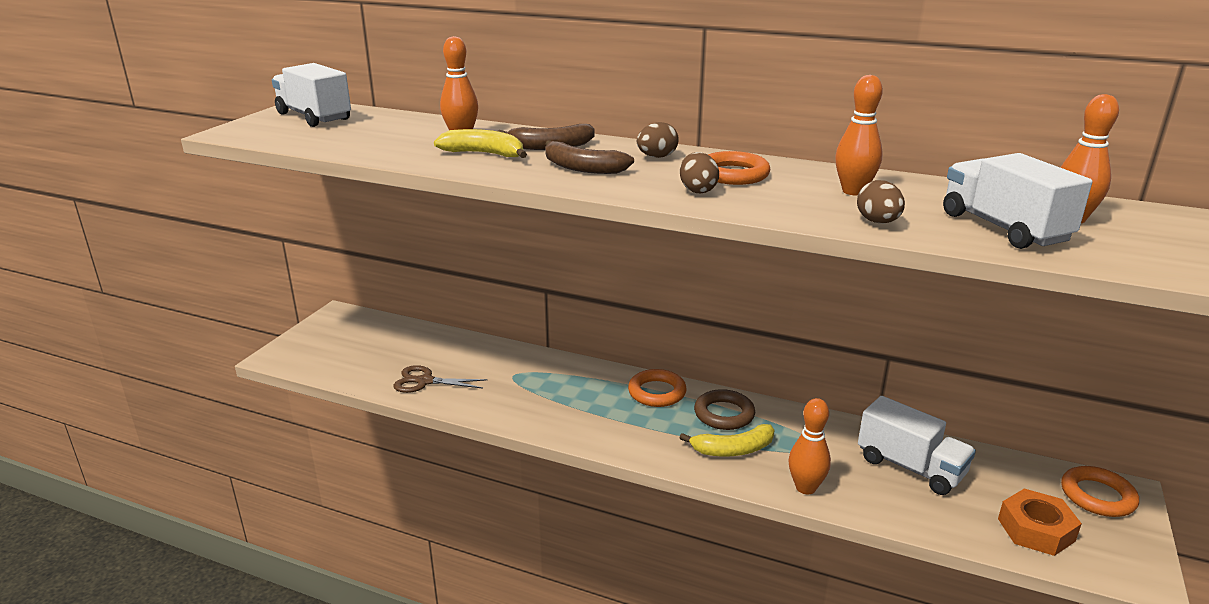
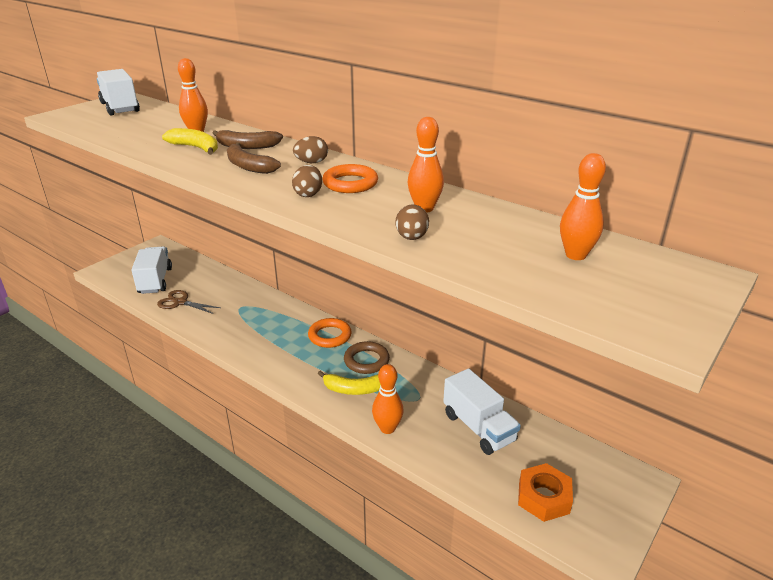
camera: 15 degrees right, 5 degrees up
(1003, 228) = (507, 256): white truck -> white truck (155, 281)
(1097, 496) = (616, 481): orange ring -> none

